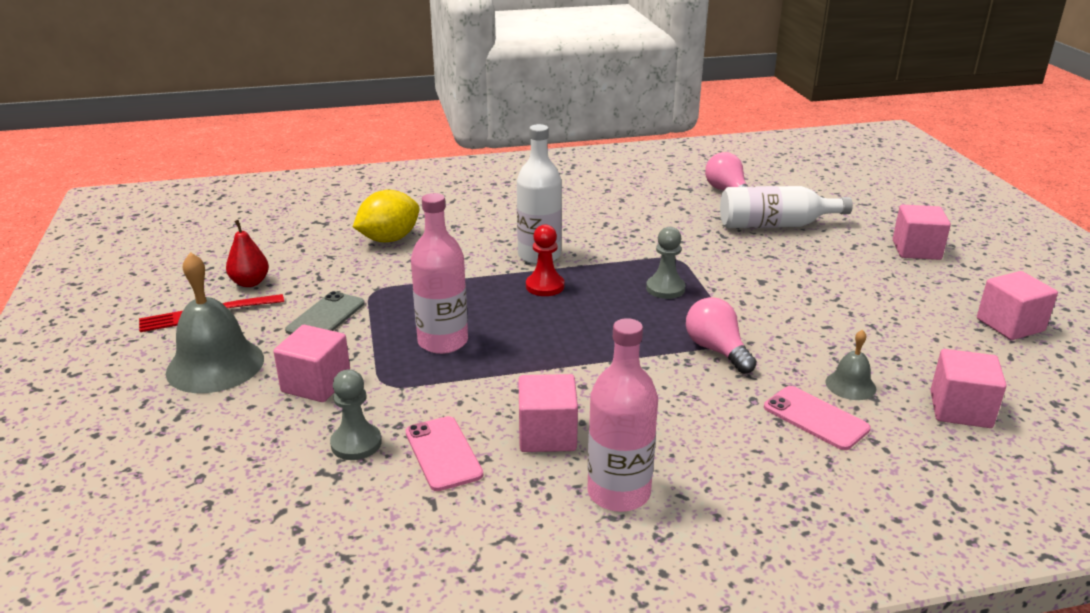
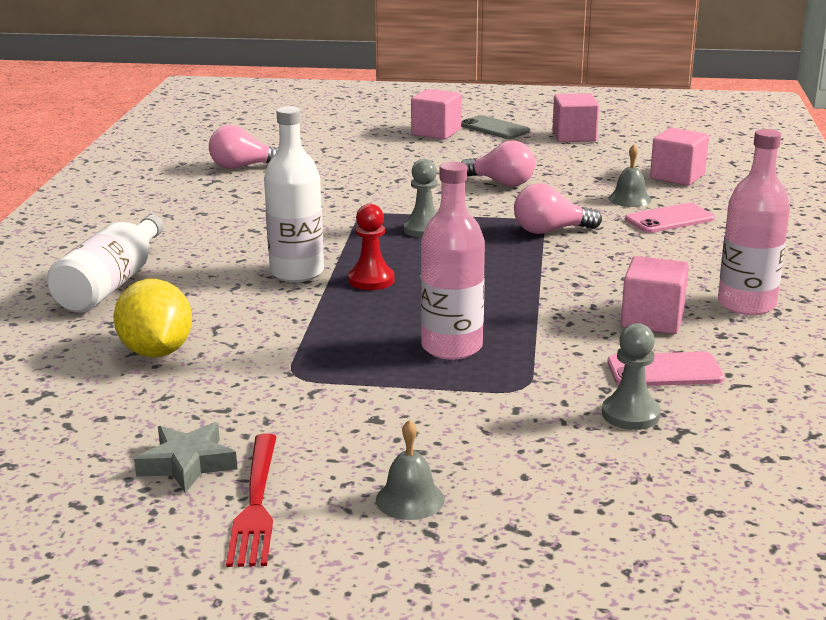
camera: 70 degrees left, 5 degrees down
(215, 365) = (410, 499): grey bell -> grey bell, size x0.50
(250, 283) = (187, 463): red pear -> grey star
(316, 384) = (498, 429): pink cube -> none
(326, 317) = (339, 412): grey phone -> grey phone (494, 128)
(775, 225) = (339, 165): white bottle -> white bottle (112, 284)
(816, 305) = (501, 183): none -> pink light bulb

